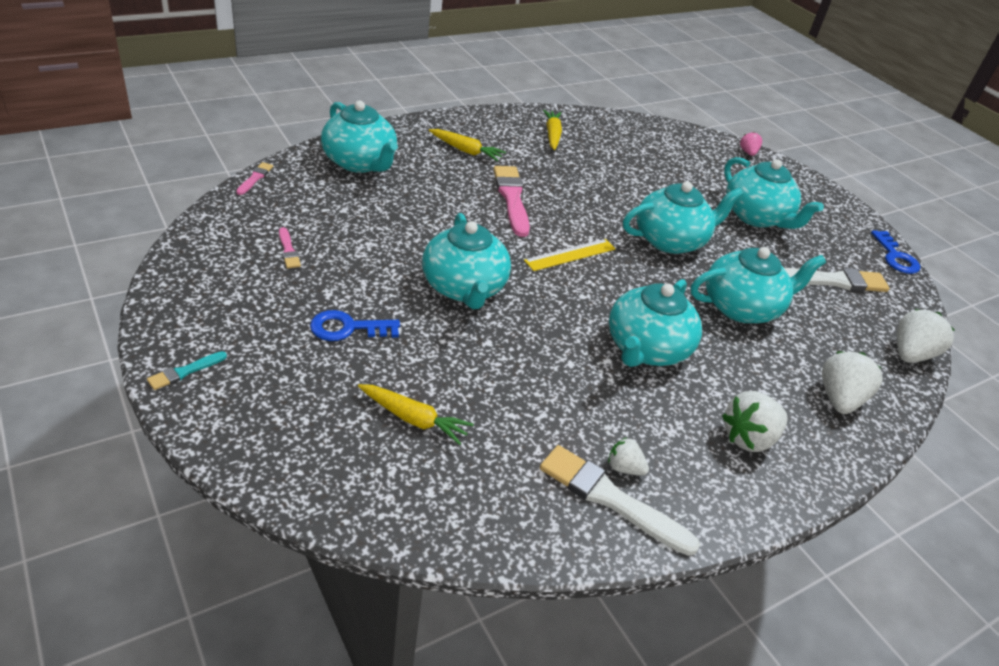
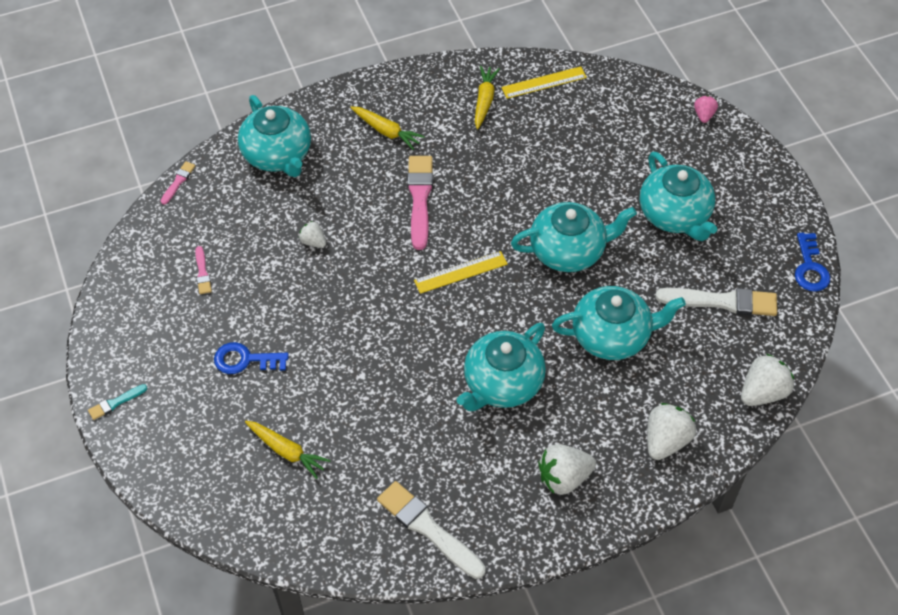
camera: 15 degrees right, 15 degrees up
(464, 288) = (351, 314): turquoise teapot -> none
(601, 126) = (544, 82): none -> yellow ruler
(624, 468) = (447, 502): white strawberry -> white strawberry (313, 242)

